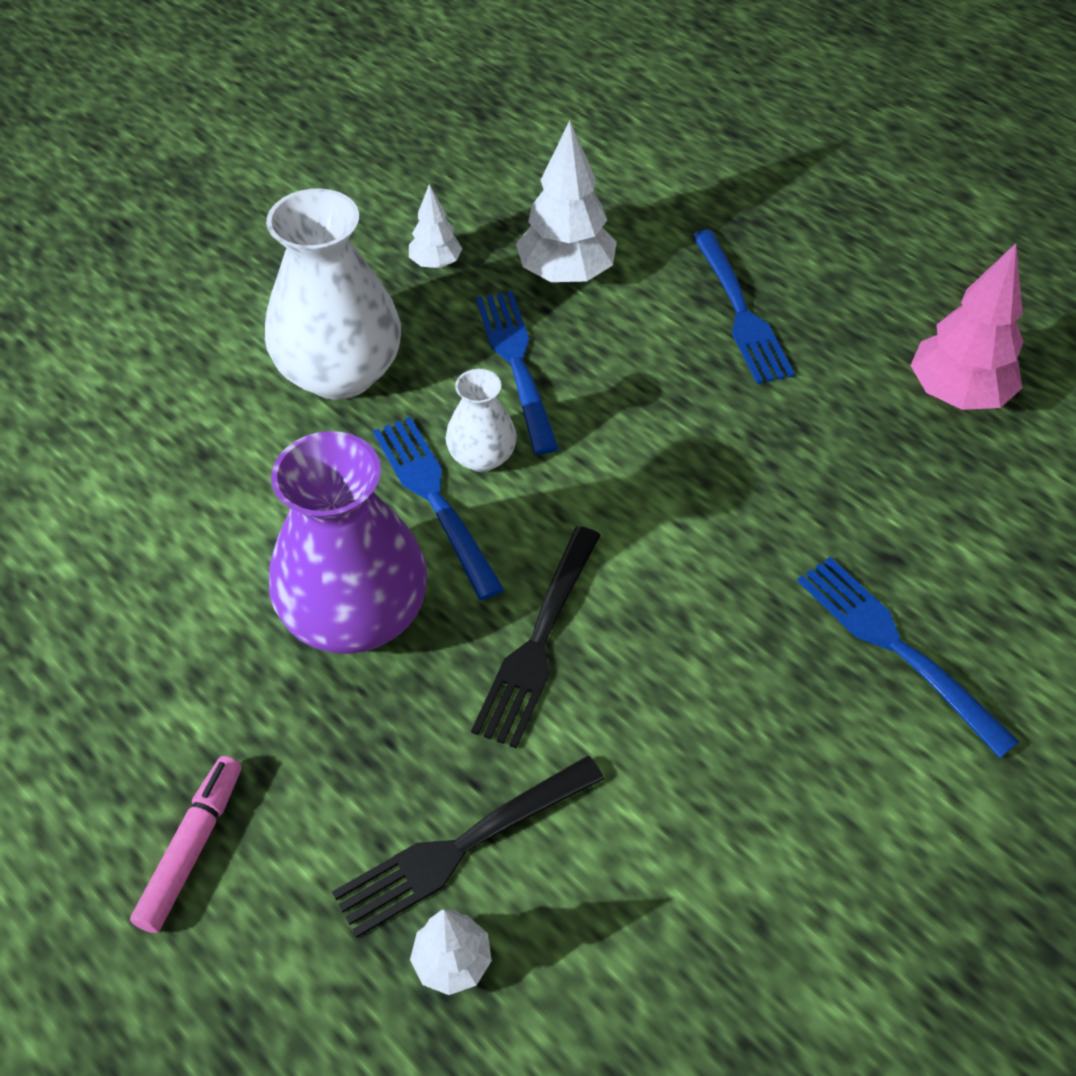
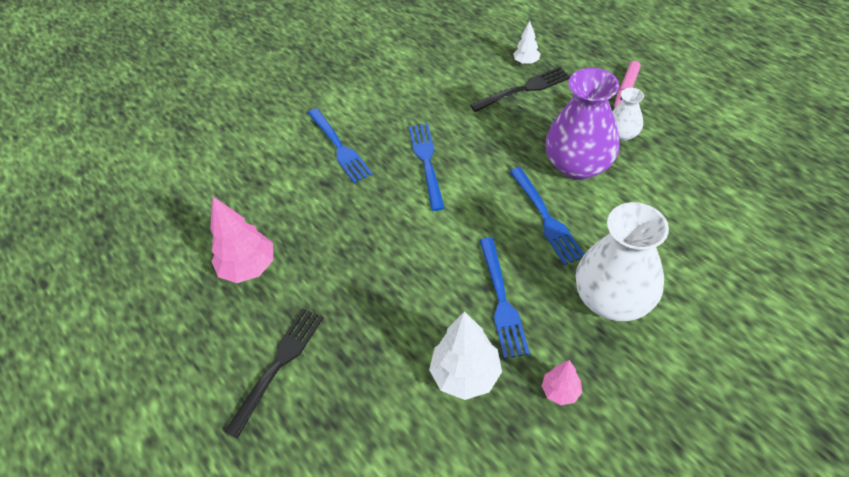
camera: 170 degrees left, 0 degrees up
(436, 263) = (560, 391): white tree -> pink tree
(482, 457) = (521, 240): white vase -> white vase (622, 134)
(539, 641) = (493, 153): black fork -> black fork (278, 365)
(740, 311) = (353, 334): blue fork -> blue fork (426, 162)

